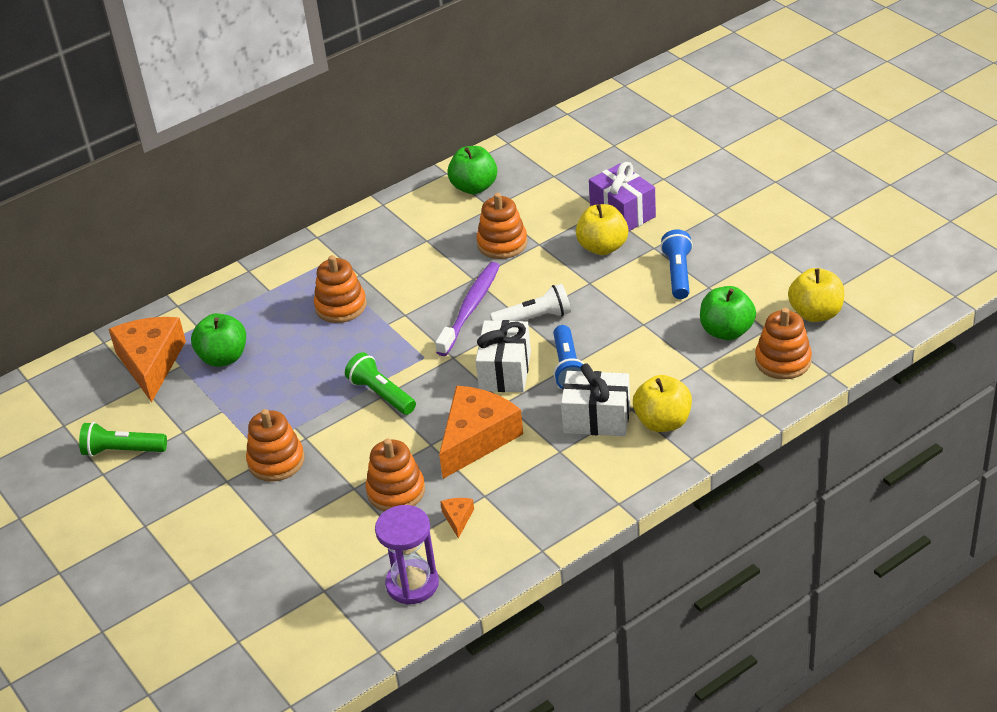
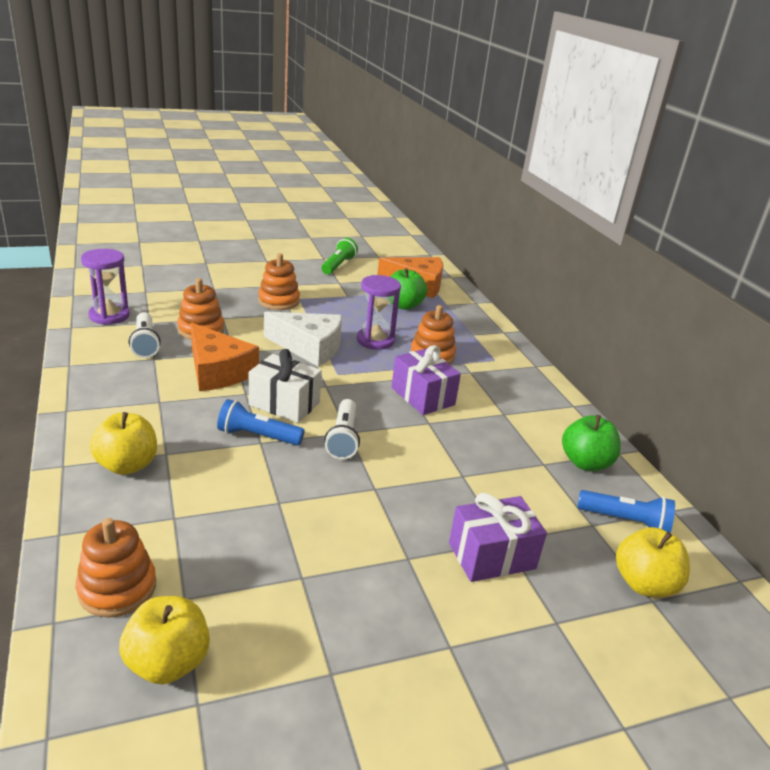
camera: 100 degrees right, 10 degrees down
(332, 353) = (375, 340): none -> purple hourglass
(381, 394) = (309, 347): green flashlight -> white cheese
(429, 292) = (422, 396): none -> purple gift
(458, 518) = (145, 343): orange cheese -> white flashlight
(470, 308) = (385, 410): purple toothbrush -> none
(502, 243) = (475, 453): orange stacking toy -> none
(597, 418) = (175, 431): white gift -> none
(602, 247) = (431, 517): yellow apple -> yellow apple (644, 584)
(678, 274) = (344, 560): blue flashlight -> blue flashlight (625, 521)
(726, 331) = (211, 561): green apple -> none

